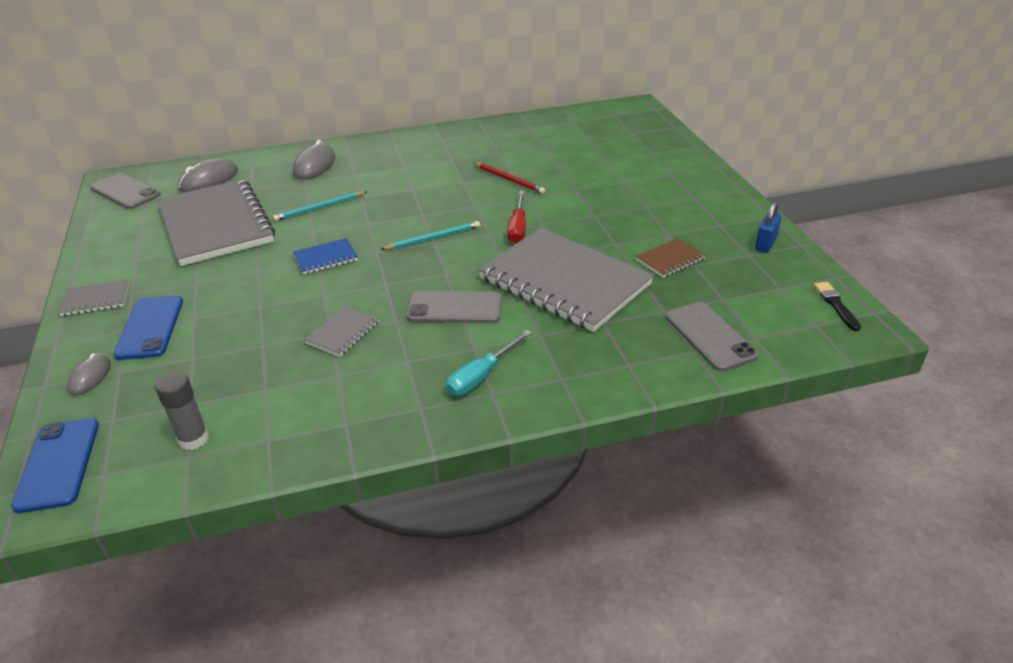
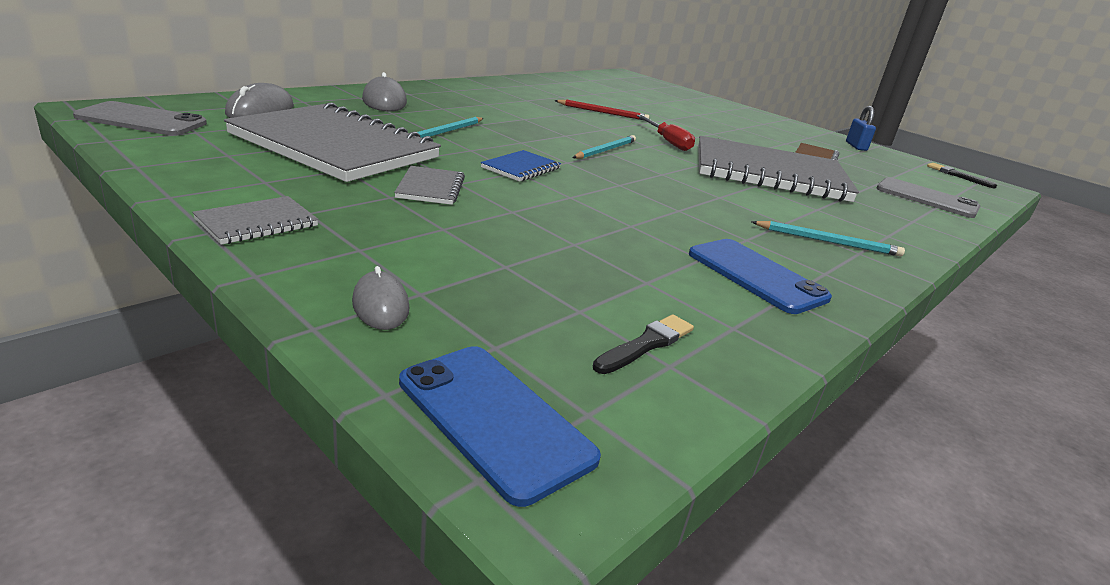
camera: 35 degrees left, 10 degrees down
(150, 327) = (394, 243): blue phone -> blue phone (756, 276)
(193, 439) = (646, 344): grey glue stick -> black brush
(343, 333) = (645, 224): grey notebook -> grey notebook (430, 188)
(454, 308) = (715, 196): grey phone -> none
(481, 376) = (828, 241): turquoise screwdriver -> turquoise pencil

